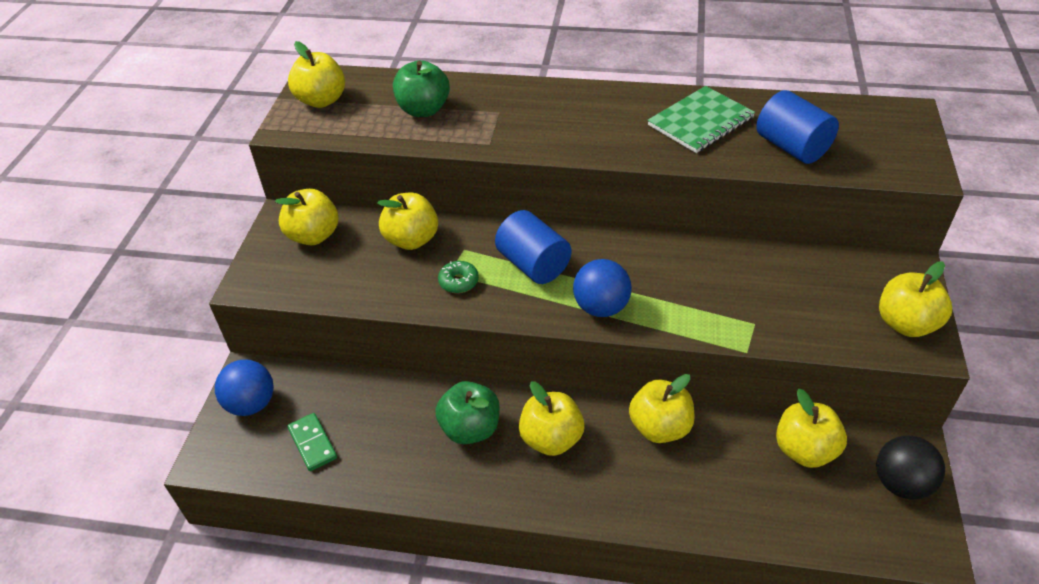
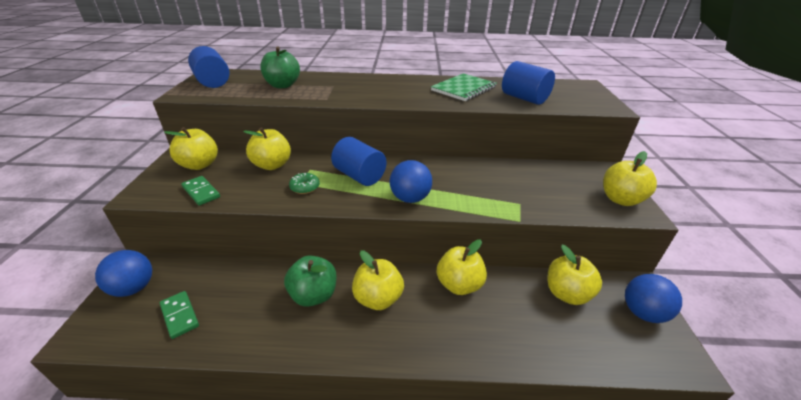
camera: 10 degrees left, 10 degrees down
(321, 100) = (213, 82): yellow apple -> blue cylinder
(324, 284) = (201, 192): none -> green domino
(901, 483) = (642, 312): black ball -> blue ball

